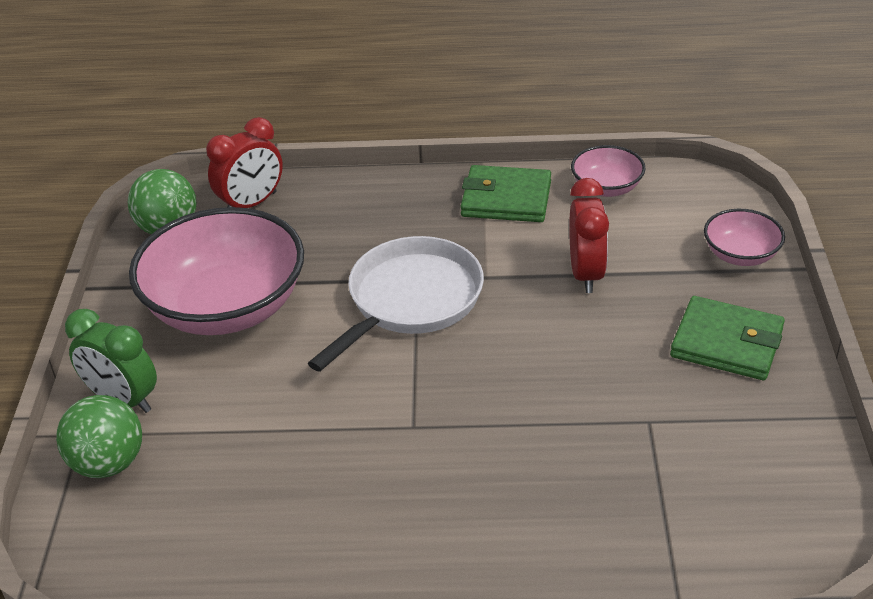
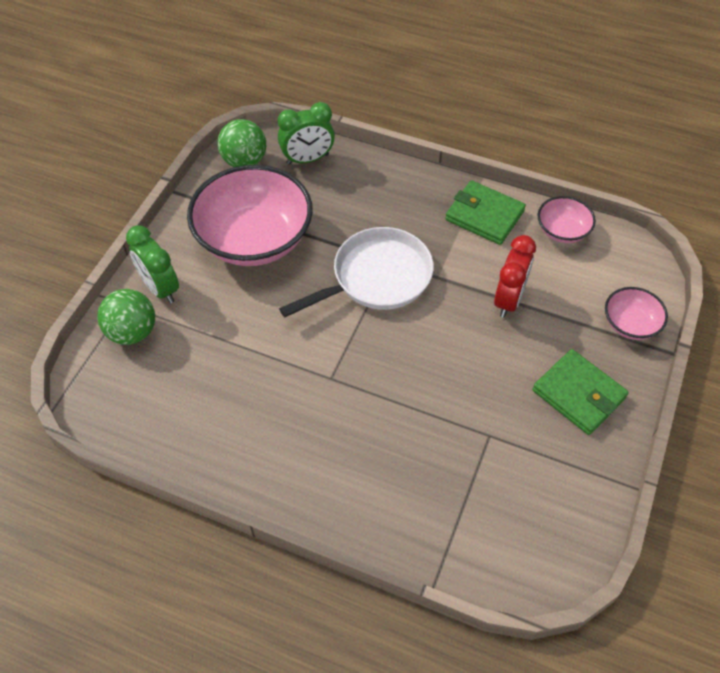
camera: 20 degrees right, 15 degrees up
(251, 204) = (307, 159): red clock -> green clock

